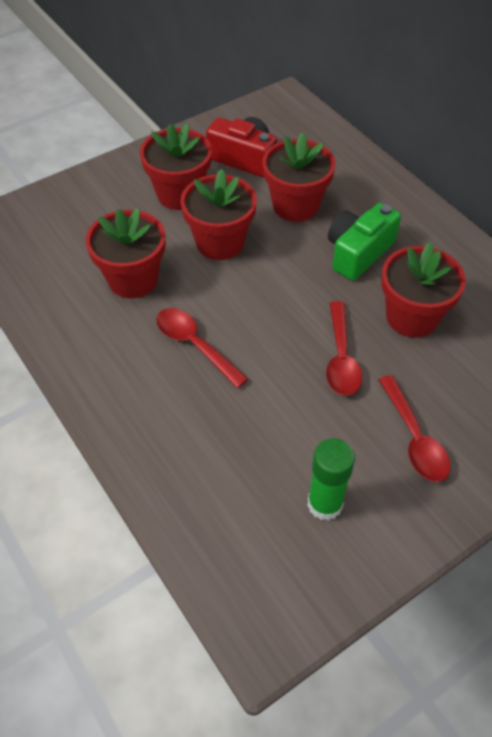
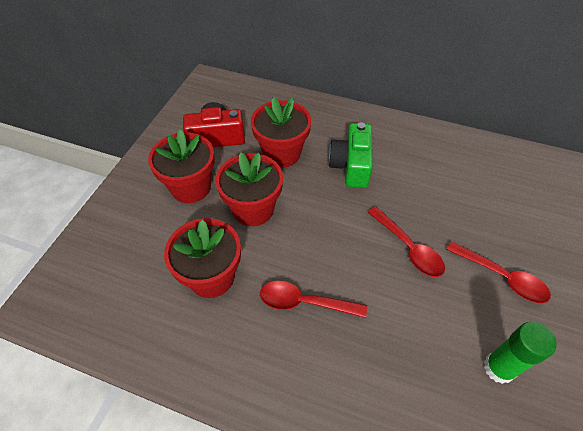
camera: 35 degrees left, 0 degrees up
(412, 317) = (422, 192): red flower pot -> none

